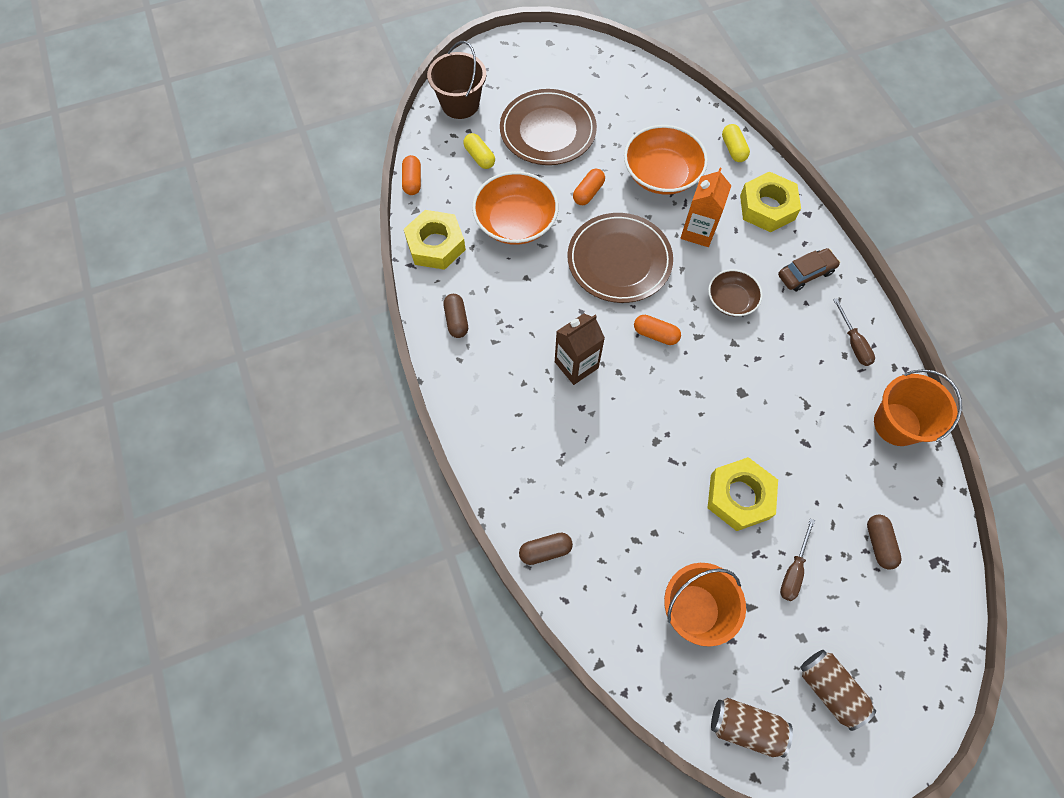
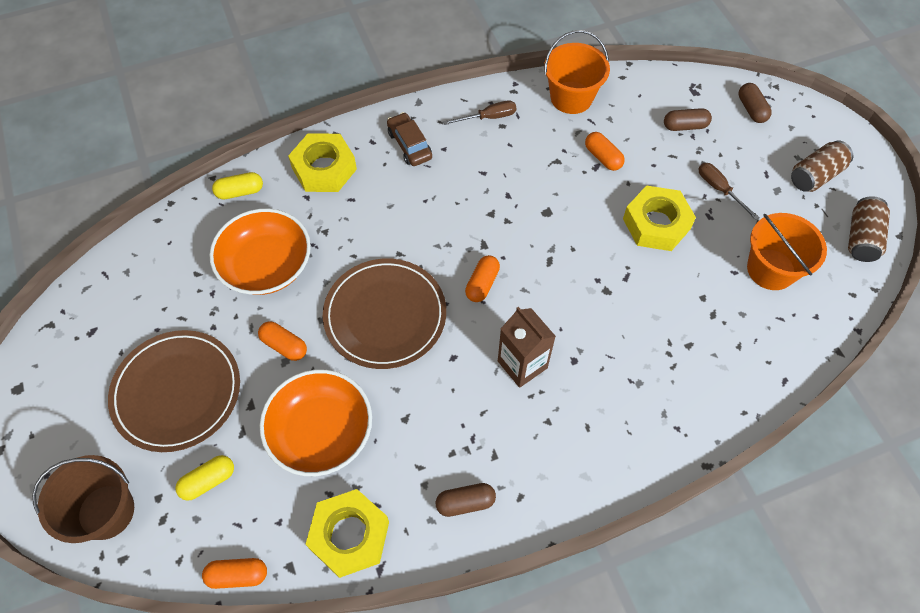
camera: 90 degrees left, 5 degrees down
(545, 551) = (738, 399): brown capsule -> brown capsule (751, 109)
(698, 231) = (351, 234): orange carton -> none
(731, 300) = (440, 211): brown bowl -> none
(793, 570) = (719, 189): brown screwdriver -> brown screwdriver turned 150 degrees counterclockwise
(819, 450) = (603, 157): none -> orange capsule

